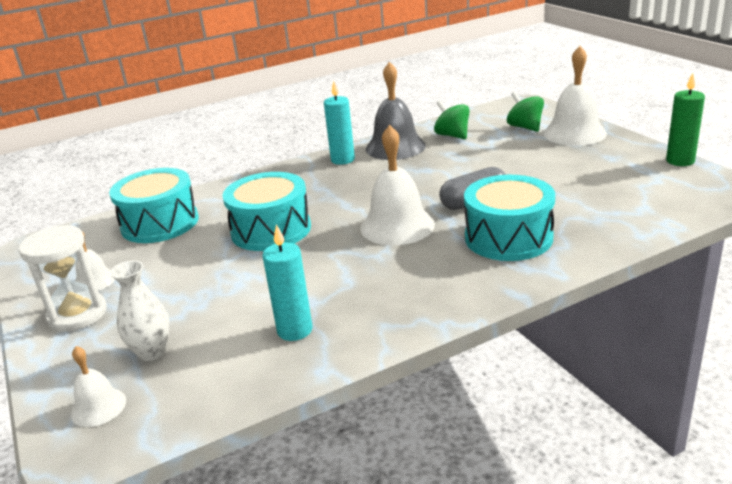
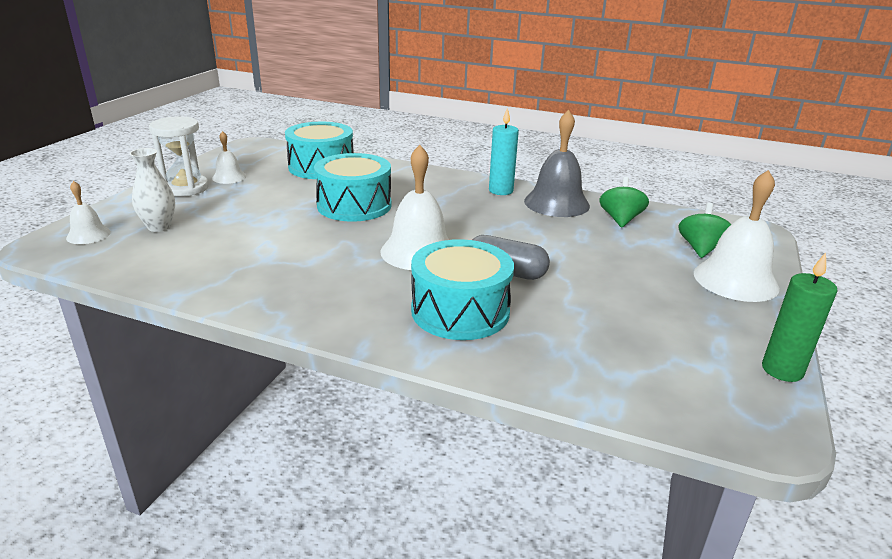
camera: 45 degrees right, 0 degrees up
(295, 330) = (222, 265): turquoise candle -> none

